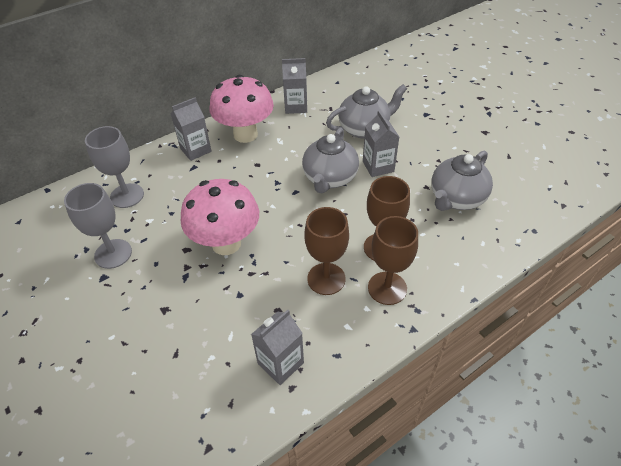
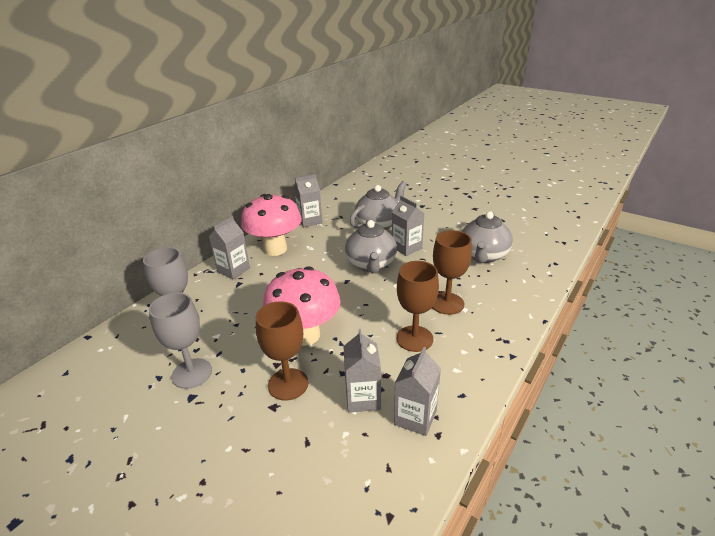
camera: 20 degrees left, 15 degrees down
(244, 327) = (363, 398): none -> grey carton
(387, 288) = (471, 331): brown goblet -> brown goblet (288, 384)

